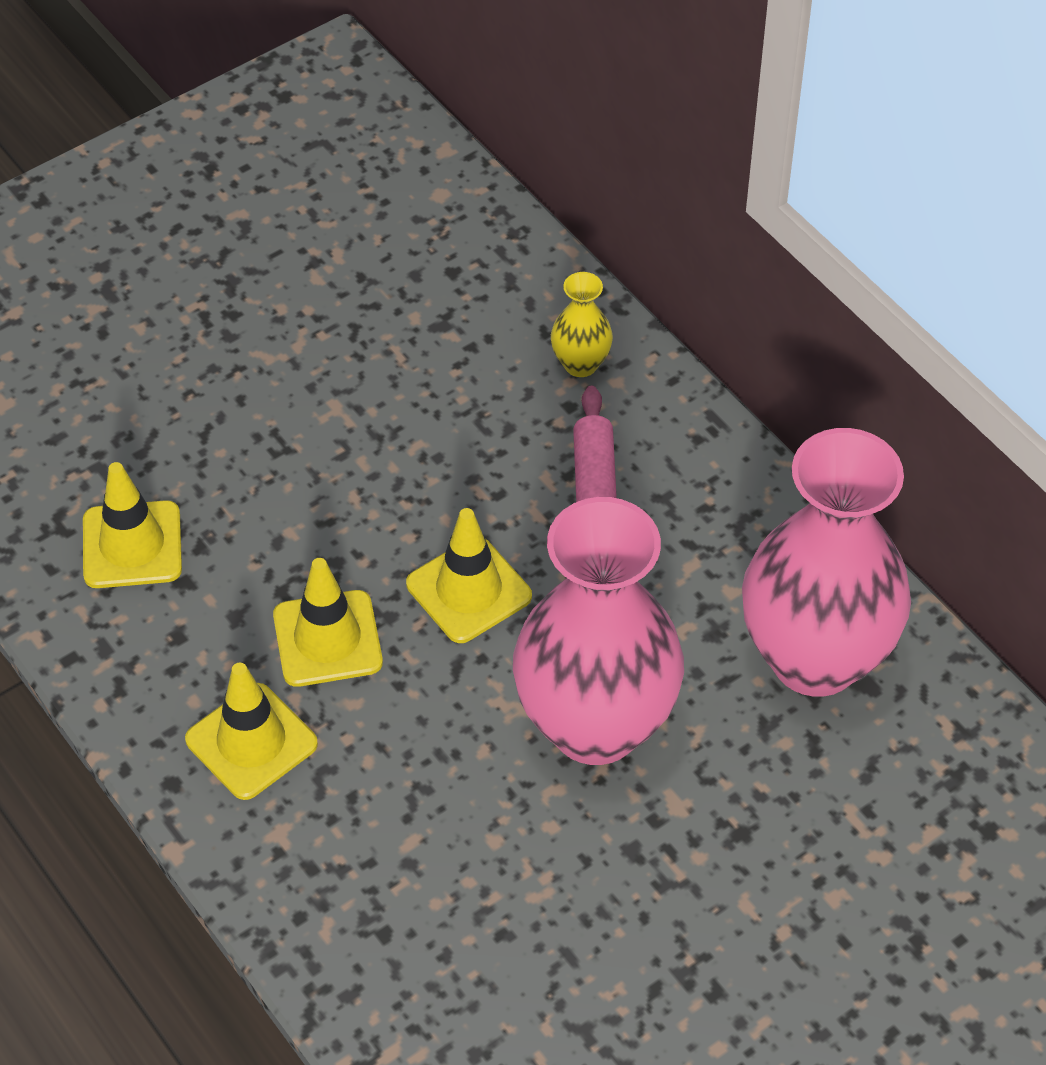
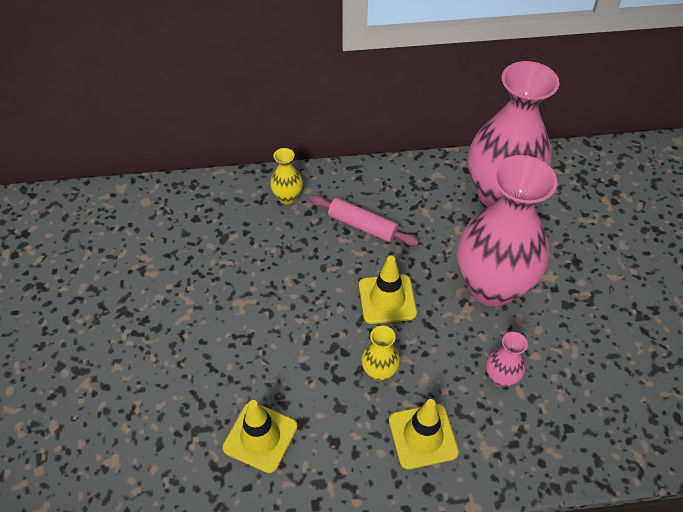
camera: 60 degrees left, 0 degrees up
(327, 639) = (379, 371): yellow traffic cone -> yellow vase
(419, 805) = (501, 377): none -> pink vase

